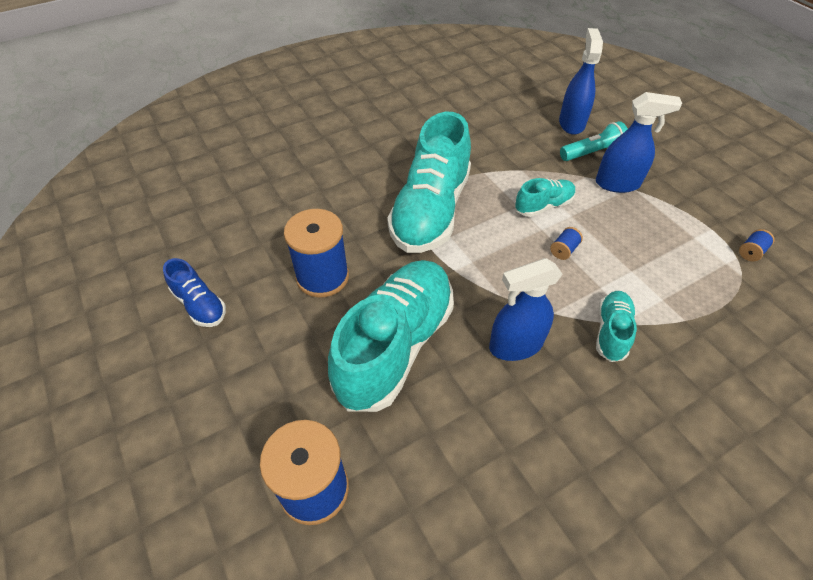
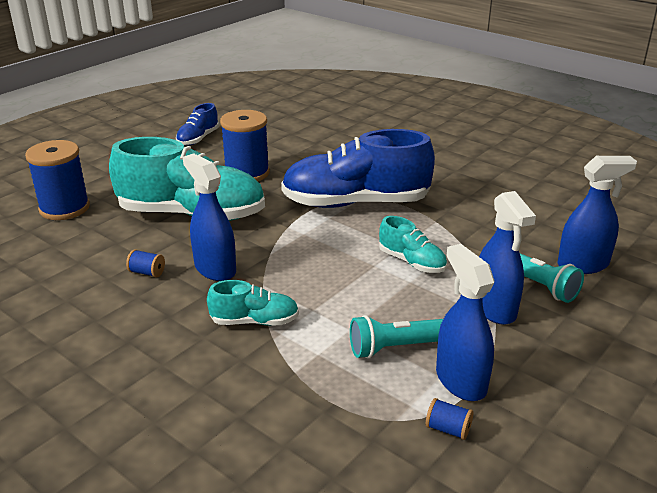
camera: 70 degrees right, 20 degrees down
(431, 211) = (356, 203): turquoise shoe -> blue shoe
(564, 250) = (352, 282): blue spool -> blue spool (147, 272)
(659, 251) = (394, 348): none -> turquoise flashlight
(700, 229) = (460, 381): none -> blue spray bottle

